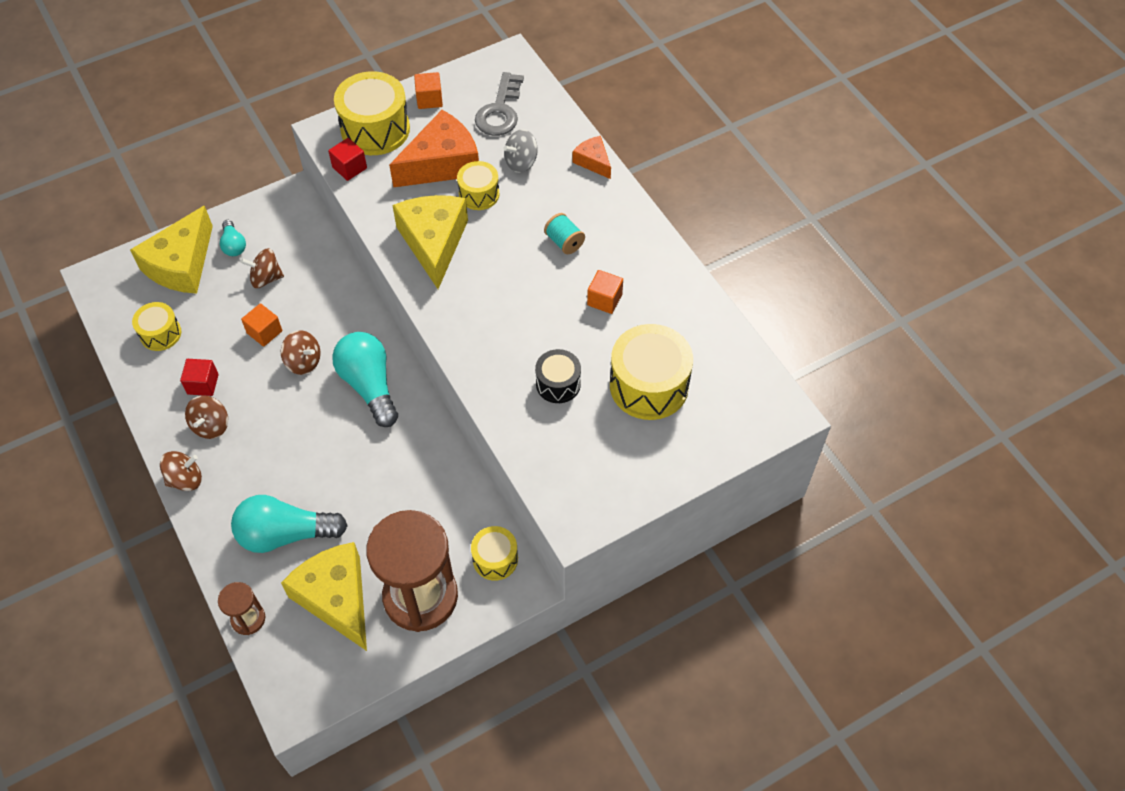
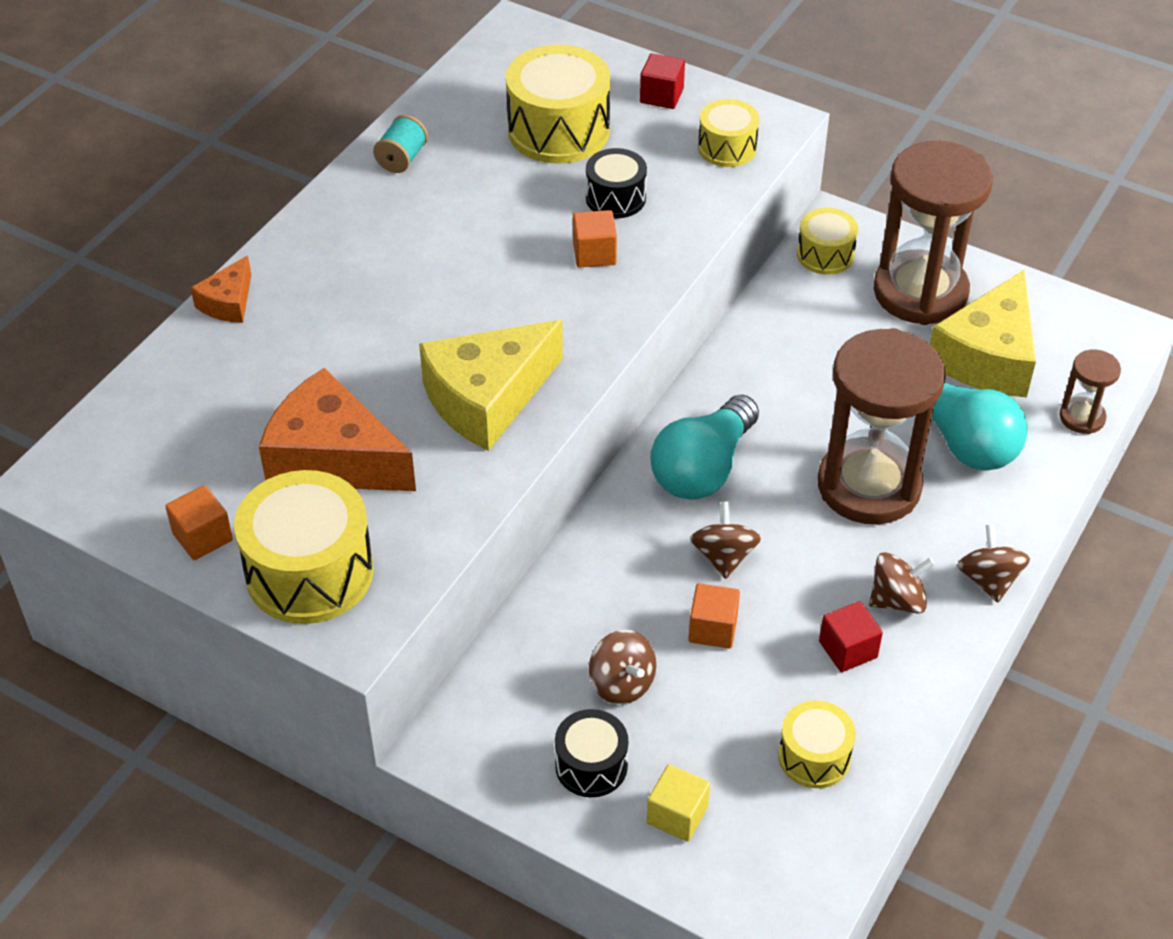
camera: 120 degrees left, 10 degrees down
(181, 264) = (677, 815): yellow cheese -> yellow cube
(185, 479) = (989, 580): brown spinning top -> brown spinning top turned 45 degrees clockwise
(234, 245) = (591, 766): turquoise light bulb -> black drum
(293, 461) = (869, 486): none -> brown hourglass
(349, 168) = (411, 562): red cube -> red cube (661, 96)
(479, 194) = (366, 392): yellow drum -> yellow drum (727, 148)
(500, 111) = (180, 441): grey key -> none
(521, 162) = (276, 374): grey spinning top -> none
(564, 242) = (395, 275): turquoise spool -> turquoise spool (402, 159)
(604, 300) = (463, 206): orange cube -> orange cube (594, 253)

